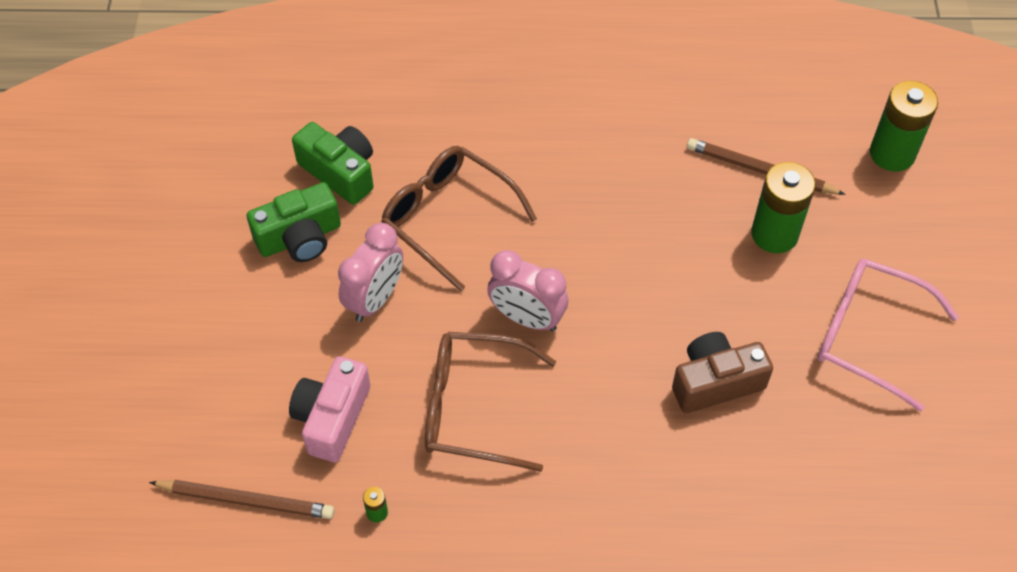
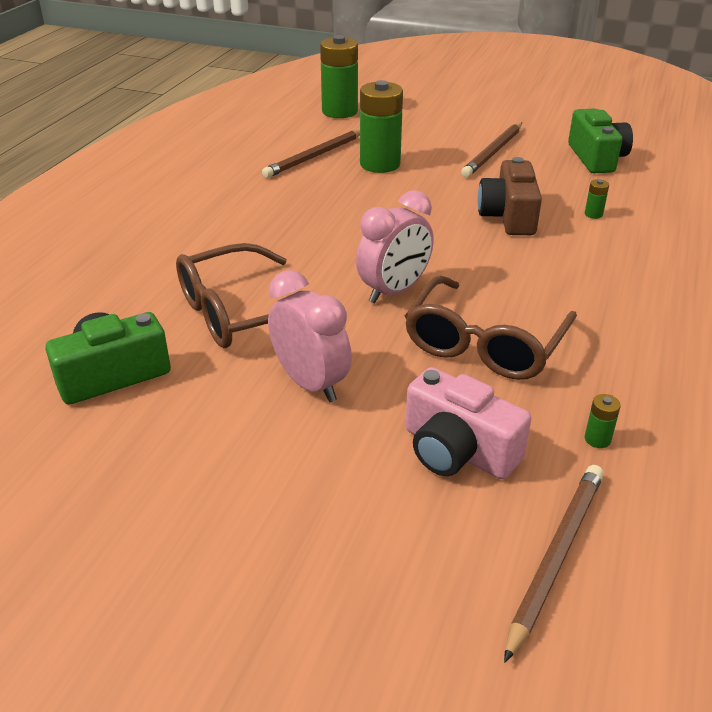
camera: 70 degrees left, 20 degrees down
(300, 238) = (181, 426): green camera -> green camera (596, 158)
(761, 464) = (593, 214): none -> green battery
(869, 336) = (493, 152): pink glasses -> brown pencil

